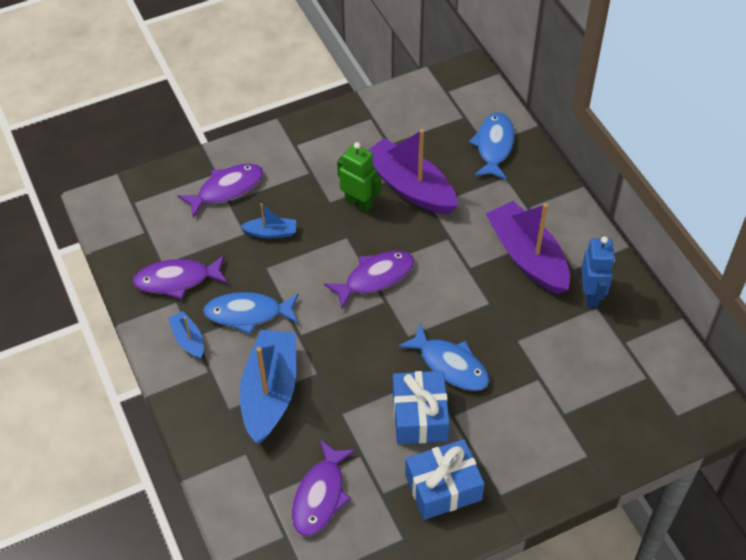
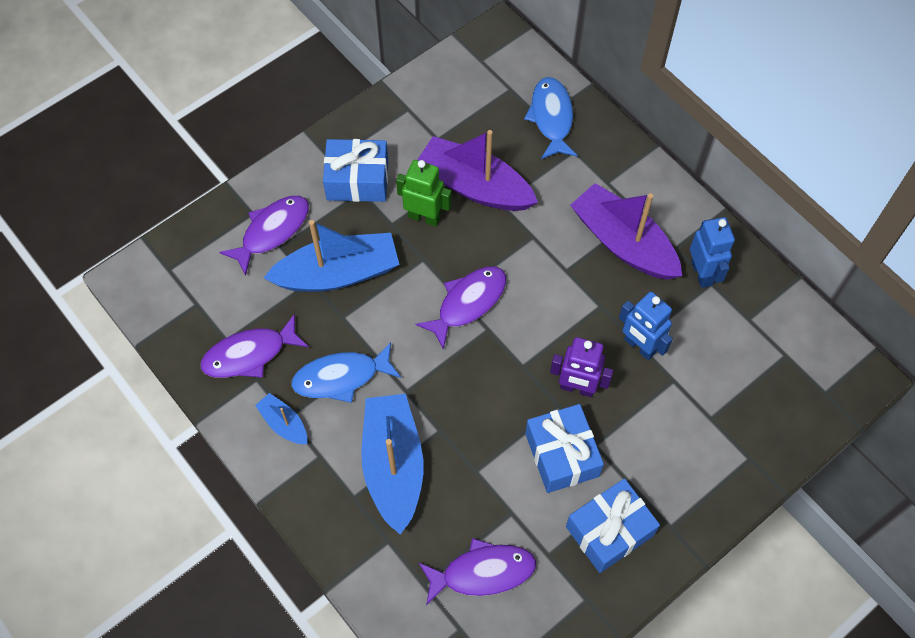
camera: 15 degrees left, 10 degrees up
(271, 232) = (337, 273): blue boat -> blue boat, size x2.09
(311, 163) = (357, 180): none -> blue gift
(320, 495) = (482, 572): purple fish -> purple fish turned 105 degrees counterclockwise
(450, 365) = (577, 388): blue fish -> purple robot
(516, 343) = (639, 346): none -> blue robot

